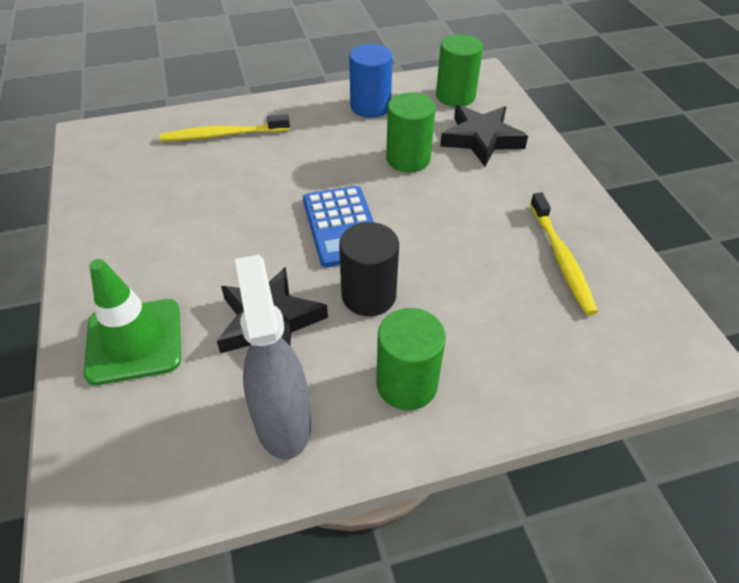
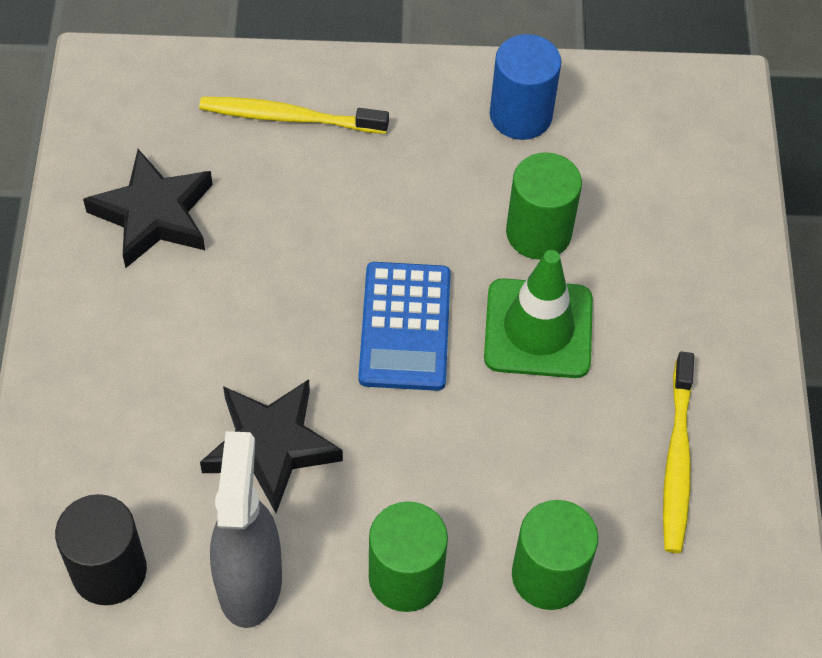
camera: 15 degrees right, 10 degrees up
(134, 341) = (107, 428): green traffic cone -> green traffic cone (538, 329)
(368, 295) = (403, 444): black cylinder -> black cylinder (109, 571)
(455, 96) = (659, 126): green cylinder -> green cylinder (548, 575)
(481, 139) = (661, 223): black star -> black star (154, 215)

